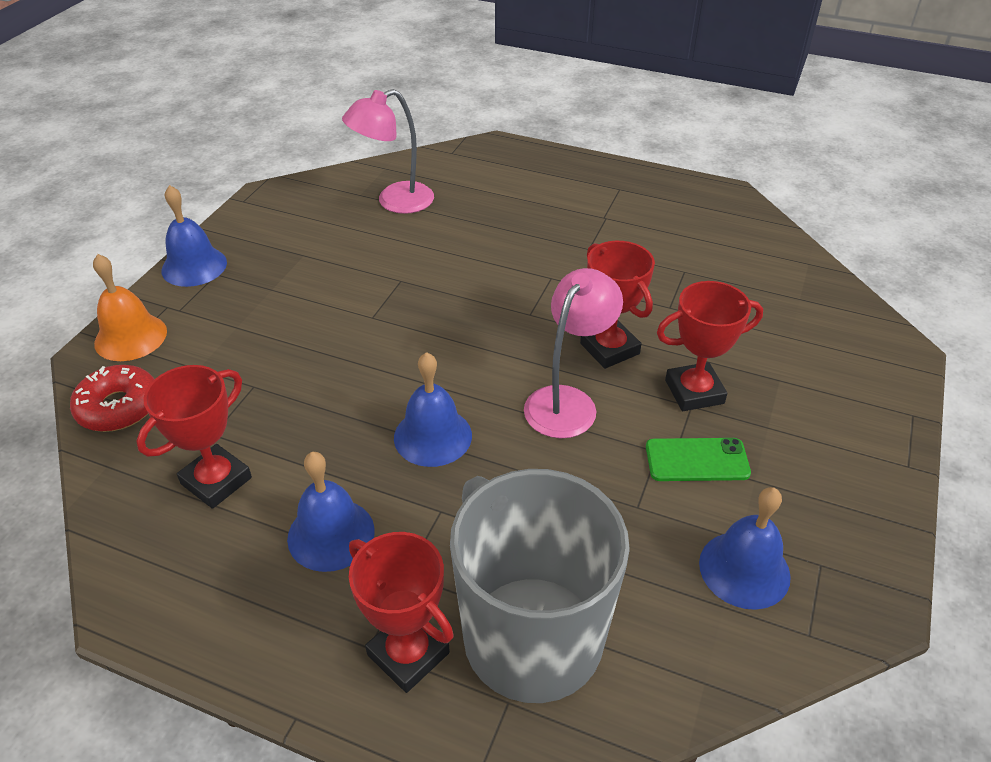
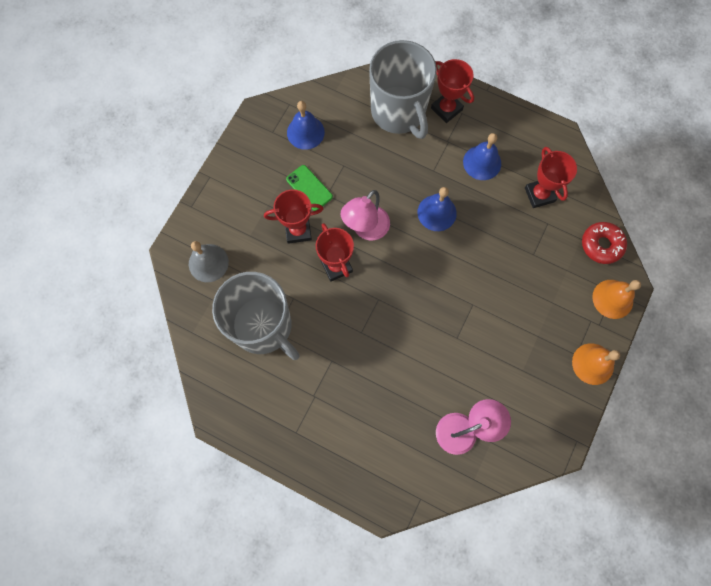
camera: 175 degrees left, 30 degrees up
(194, 266) = (593, 364): blue bell -> orange bell
(216, 481) = (539, 194): red trophy -> red trophy turned 60 degrees counterclockwise
(697, 460) = (309, 188): green phone -> green phone turned 45 degrees clockwise
(704, 275) = (263, 326): none -> grey mug
(831, 339) = (208, 263): none -> grey bell

